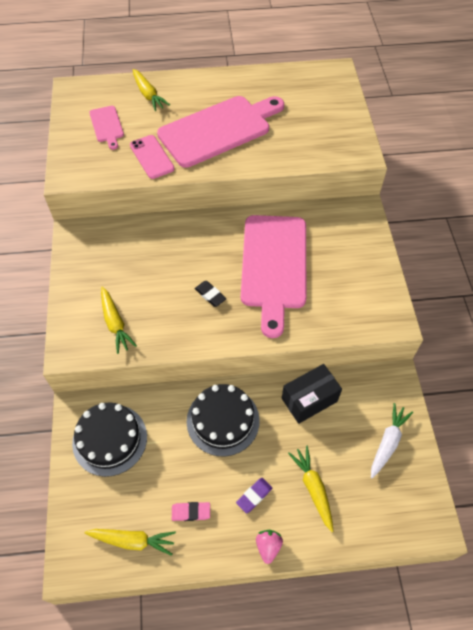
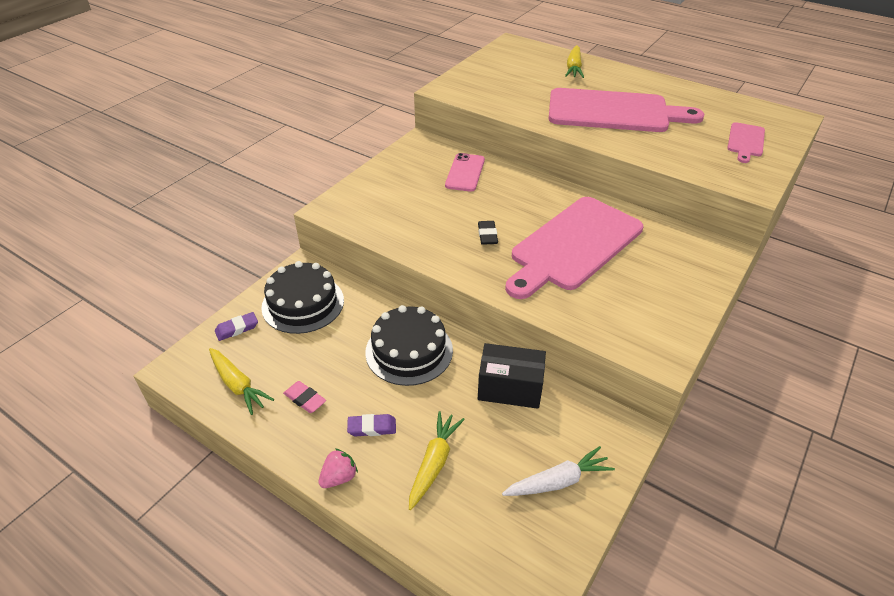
camera: 40 degrees right, 15 degrees down
(81, 498) = (237, 328): none -> purple eraser
(107, 126) = (514, 73): pink cutting board -> pink cutting board (745, 141)
(115, 323) = (384, 211): yellow carrot -> none
(151, 157) = (529, 105): pink phone -> pink phone (465, 173)

